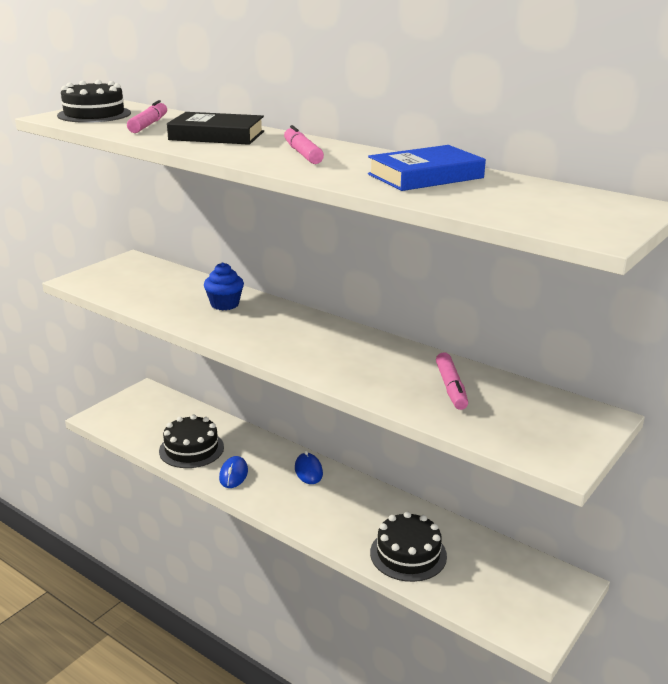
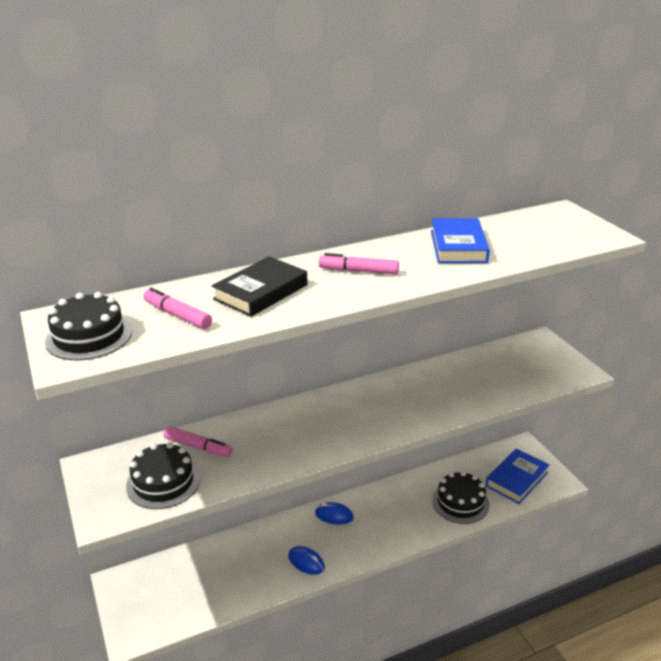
camera: 60 degrees left, 5 degrees up
(191, 449) = (247, 578): black cake -> black cake (163, 482)
(224, 304) = (257, 435): blue cupcake -> none
(451, 387) = (474, 376): pink marker -> pink marker (198, 447)
(497, 593) = (516, 479): none -> blue book

